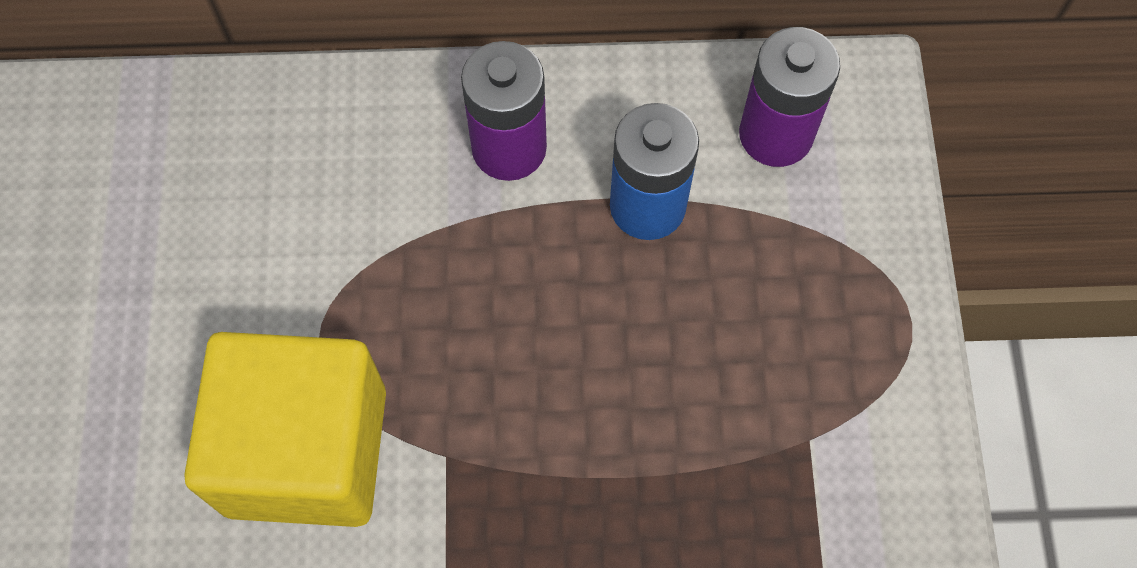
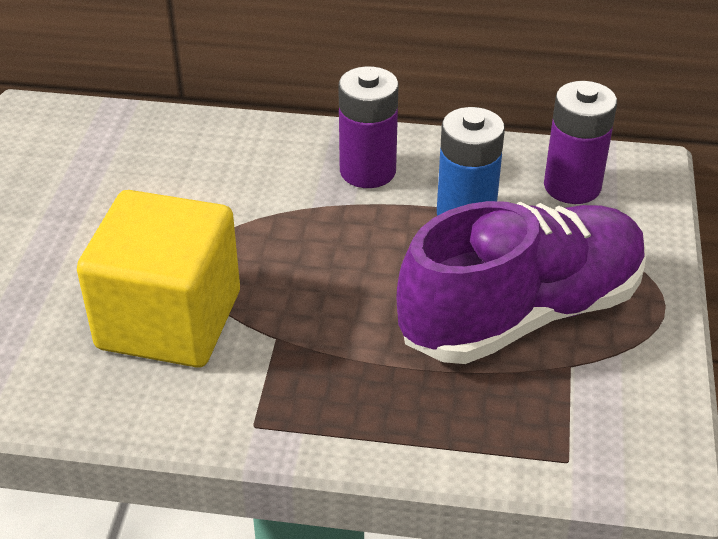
camera: 10 degrees right, 25 degrees down
(741, 366) = (522, 313): none -> purple shoe

